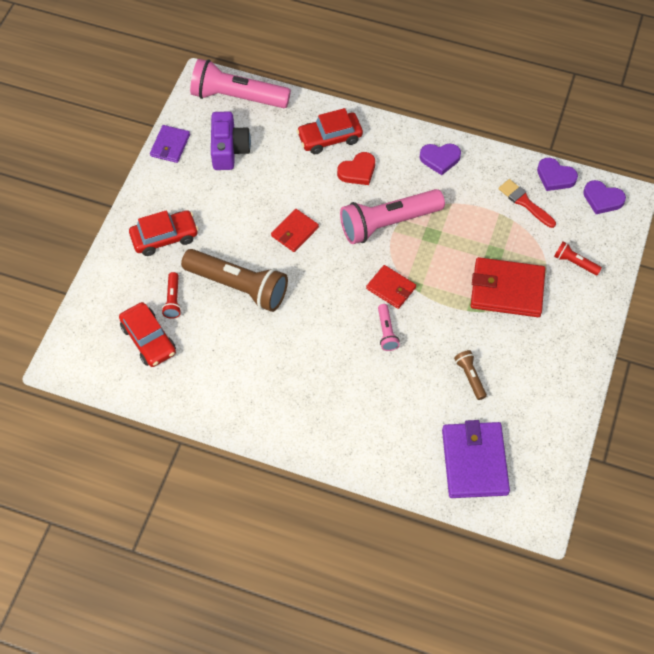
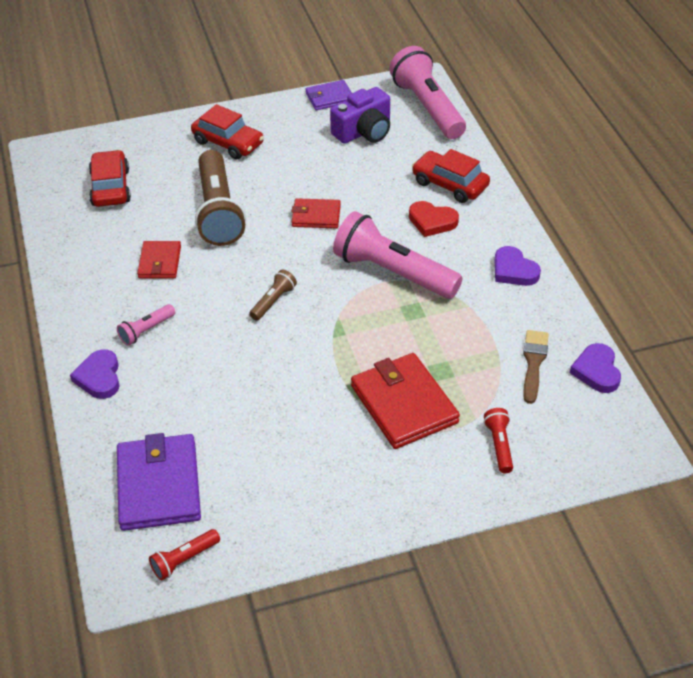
camera: 55 degrees right, 15 degrees down
(148, 339) = (110, 187): red car -> red car turned 150 degrees clockwise
(173, 300) = (166, 180): red flashlight -> red flashlight (184, 560)
(386, 332) = (260, 336): pink flashlight -> pink flashlight (146, 330)
(391, 288) = (316, 313): red wallet -> red wallet (160, 262)
(470, 377) = (263, 429): brown flashlight -> brown flashlight (273, 301)
(474, 461) = (159, 485): purple wallet -> purple wallet turned 60 degrees counterclockwise
(525, 202) = (533, 363): red brush -> brown brush
(602, 199) = (613, 427): purple heart -> purple heart (99, 377)

